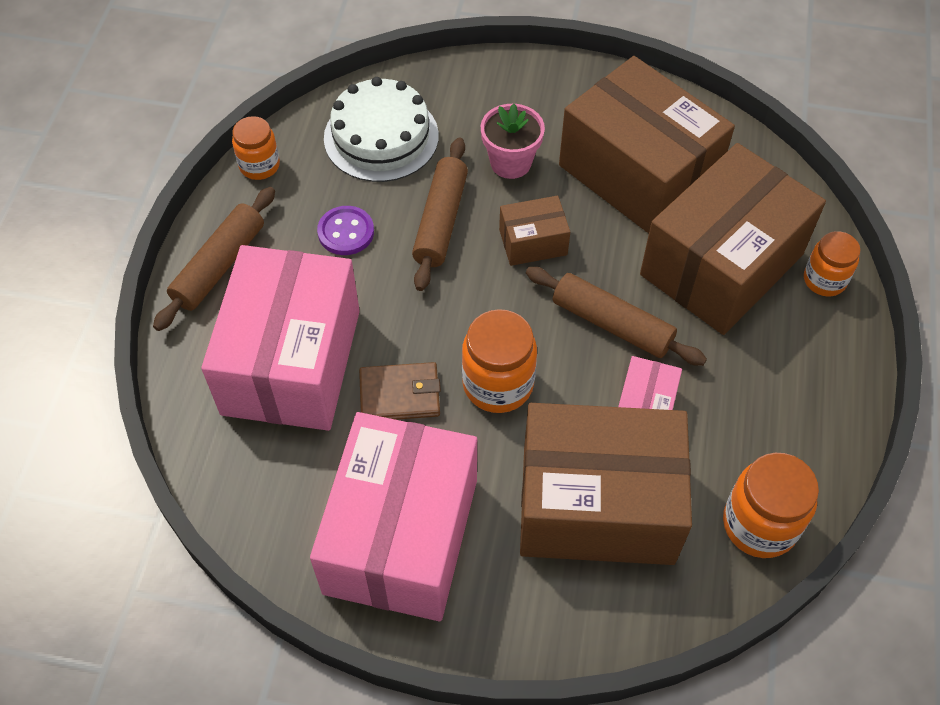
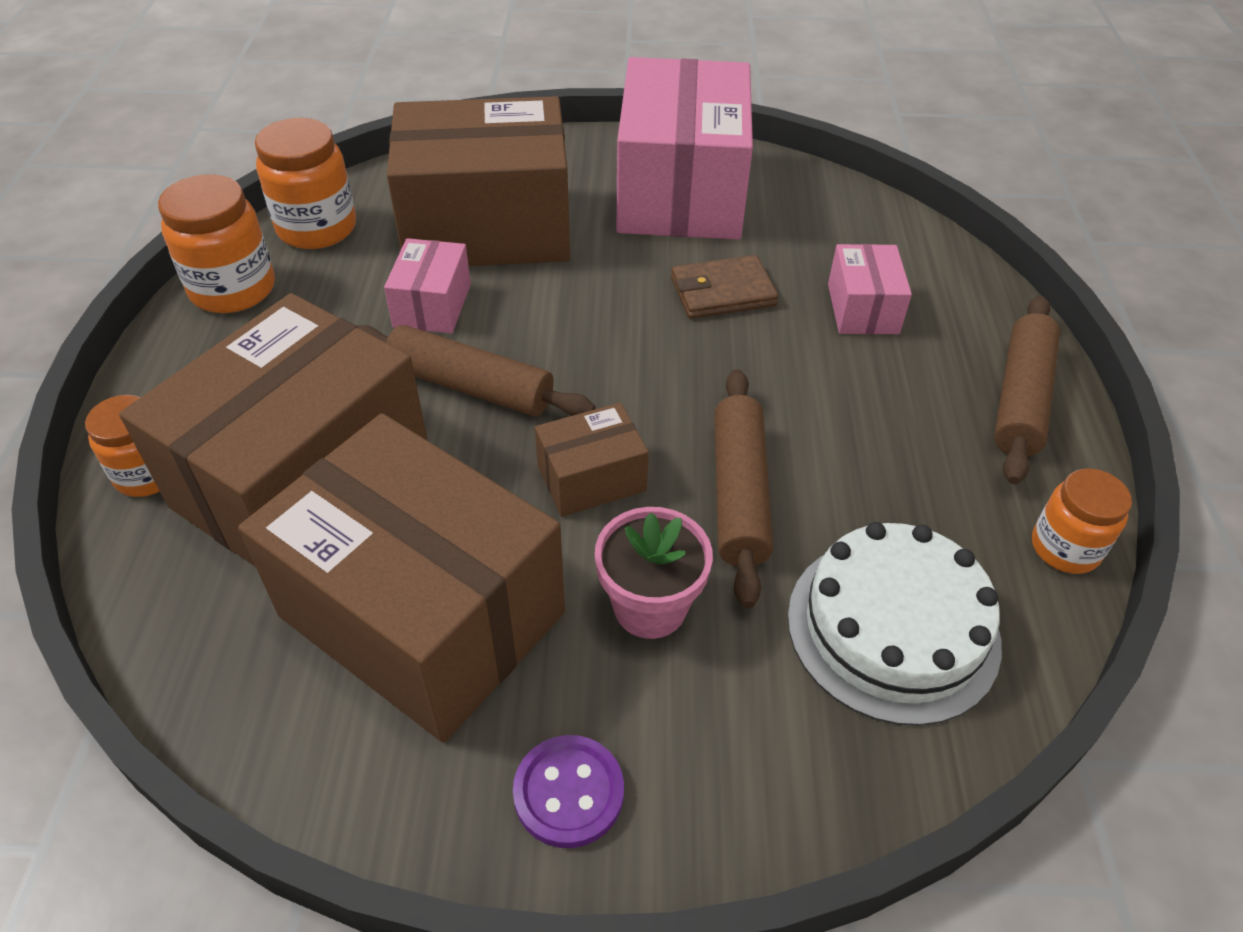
camera: 170 degrees right, 10 degrees down
(291, 362) = (862, 308): pink box -> pink box, size x0.45
(346, 232) = (873, 461): purple button -> purple button (568, 792)
(498, 384) = (610, 312): orange jar -> orange jar (233, 289)

